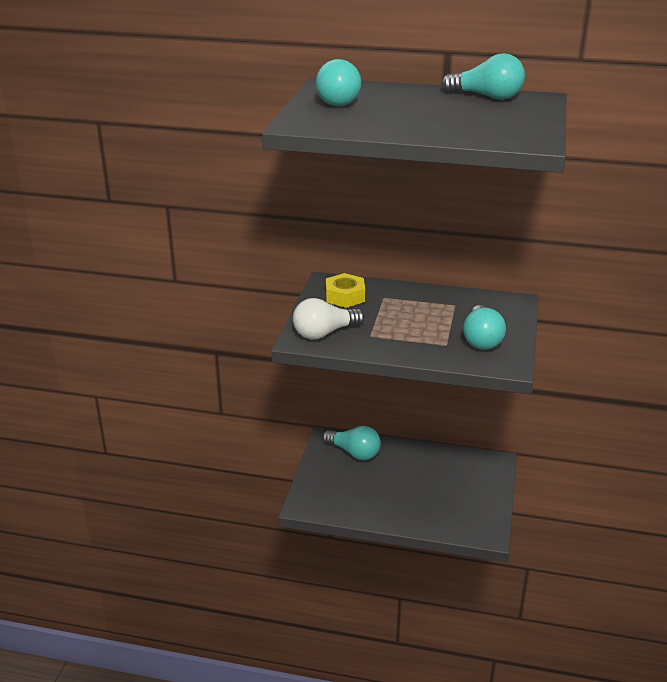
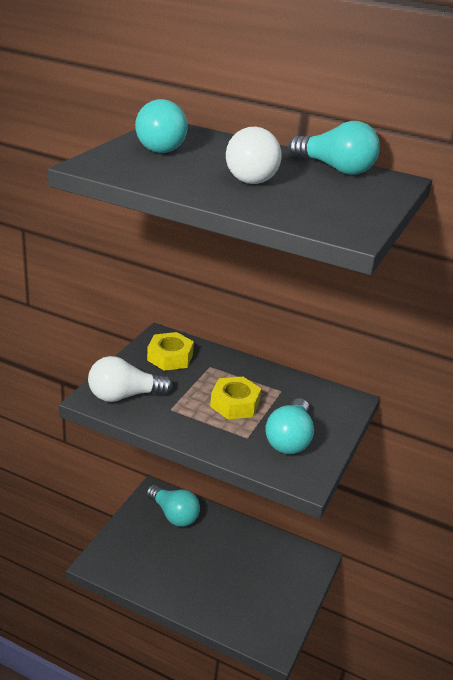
camera: 10 degrees right, 0 degrees up
(422, 322) = (234, 404): none -> yellow nut
(426, 113) = (249, 176): none -> white light bulb

